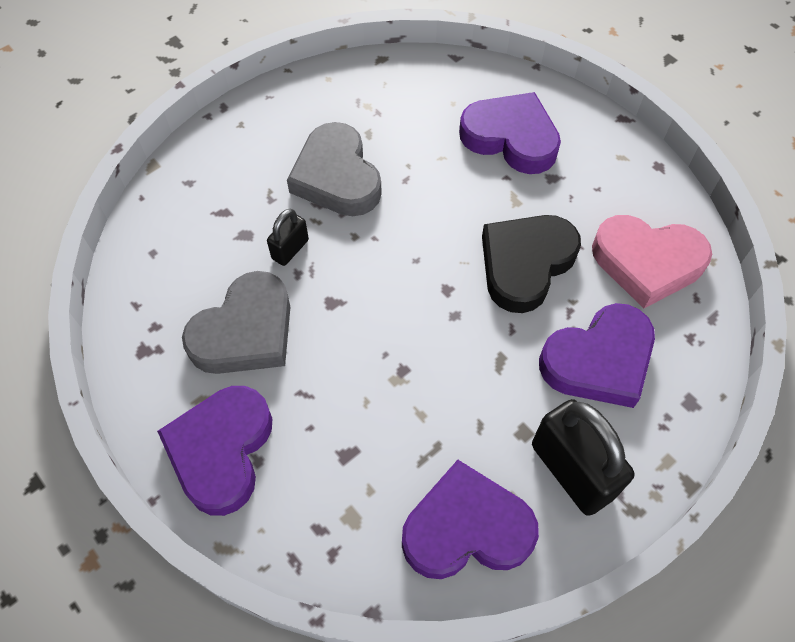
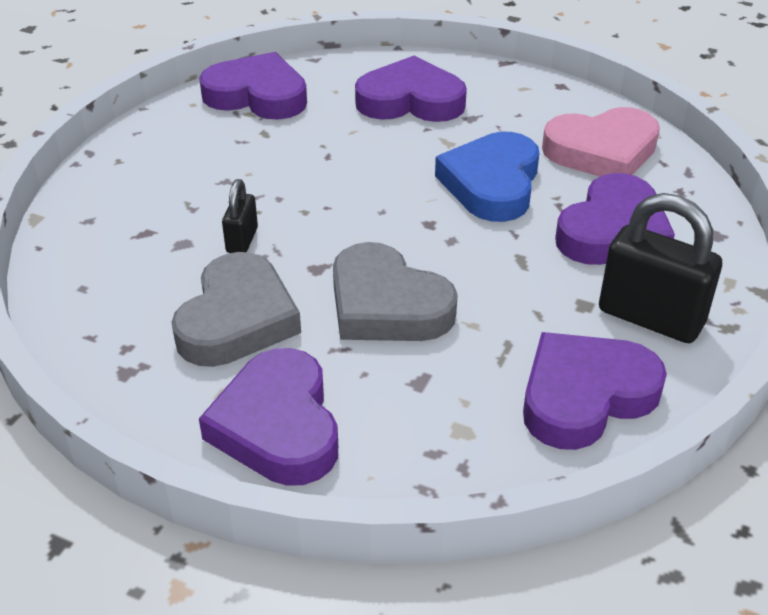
camera: 25 degrees left, 20 degrees down
(337, 177) = (254, 172): grey heart -> grey heart (387, 305)
(385, 86) = (257, 95): none -> purple heart
(525, 264) = (492, 184): black heart -> blue heart

